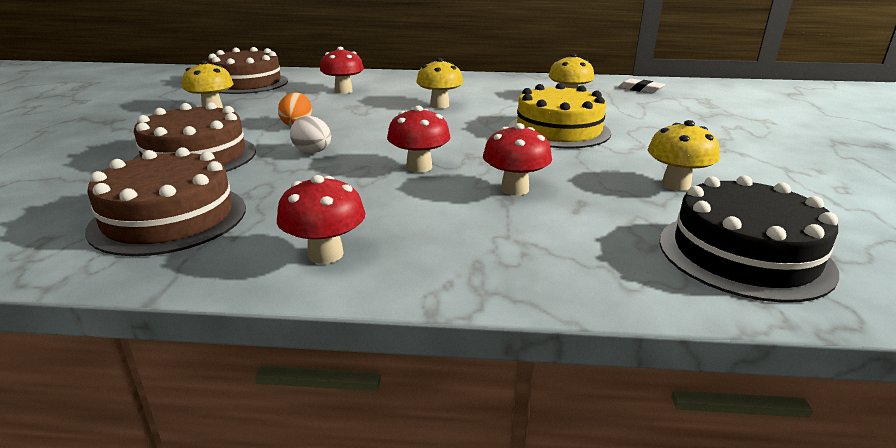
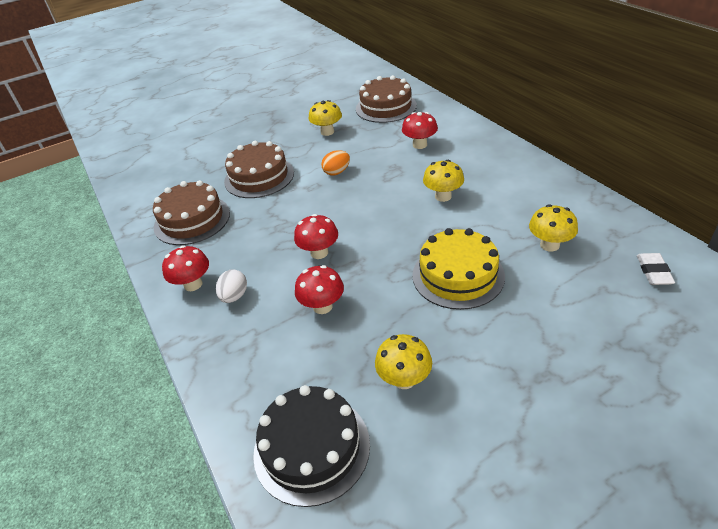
camera: 60 degrees right, 15 degrees up
(313, 152) = (302, 204): white egg -> white egg (234, 296)

